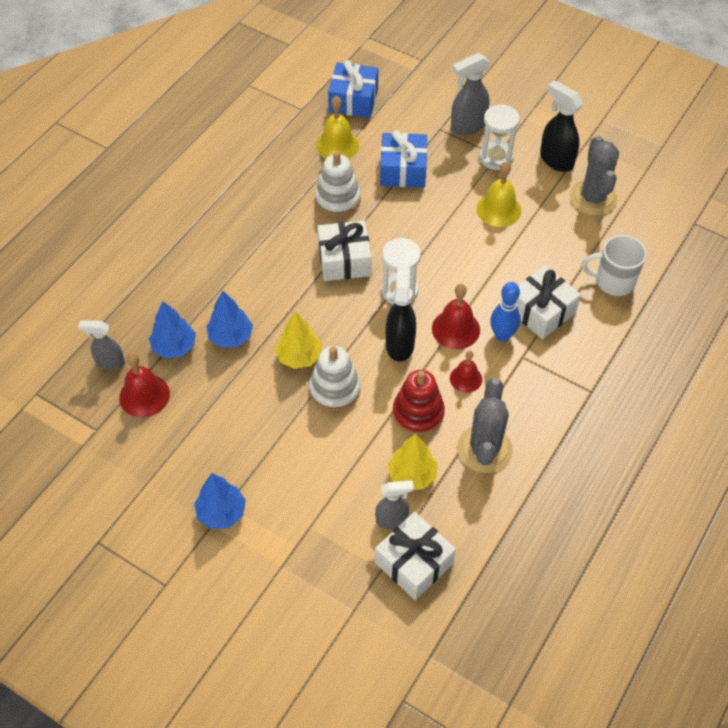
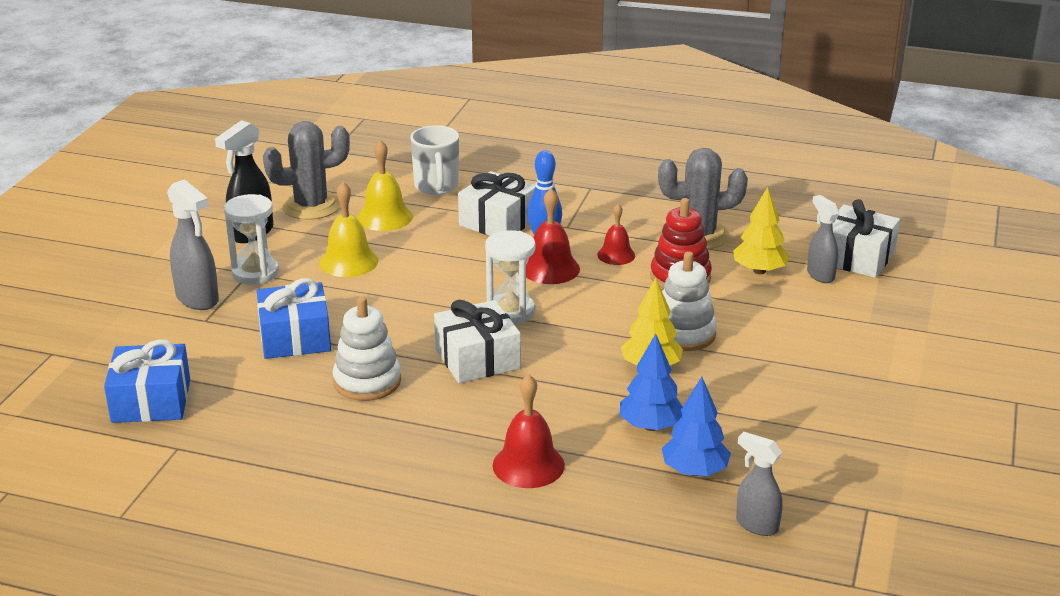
camera: 105 degrees left, 25 degrees down
(110, 363) = (756, 525): grey spray bottle -> grey spray bottle turned 135 degrees clockwise
(144, 395) = (787, 479): red bell -> red bell (528, 465)
(221, 512) = (899, 381): blue tree -> none
(337, 145) = (255, 400): yellow bell -> yellow bell (384, 217)
(400, 344) = (591, 301): black spray bottle -> none

